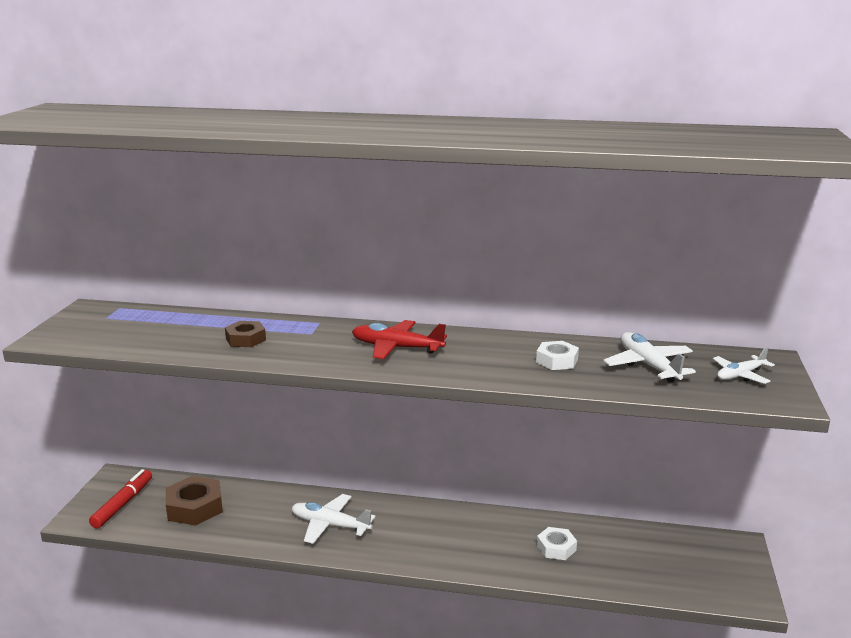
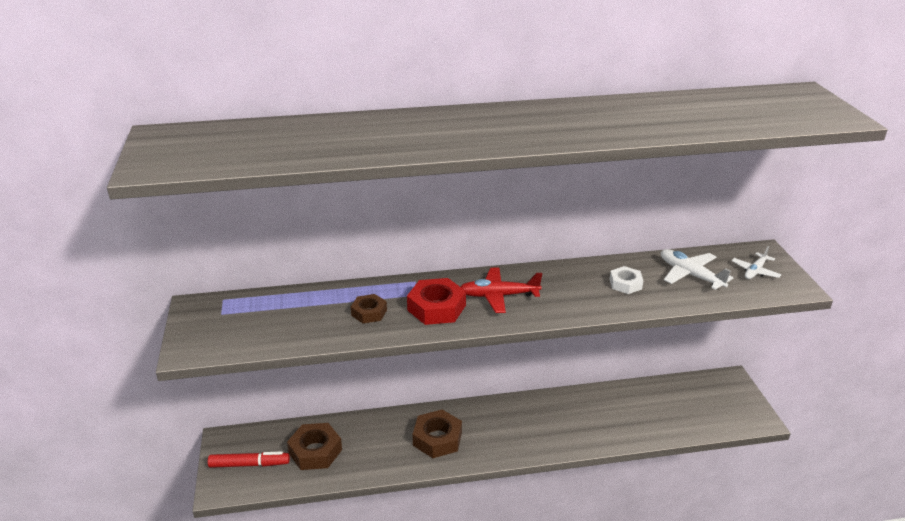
camera: 20 degrees left, 10 degrees up
(123, 504) = (249, 464): red marker -> red marker turned 90 degrees clockwise
(319, 346) = (436, 308): none -> red nut
(330, 525) = (437, 439): white plane -> brown nut
(556, 548) = (615, 414): white nut -> none

